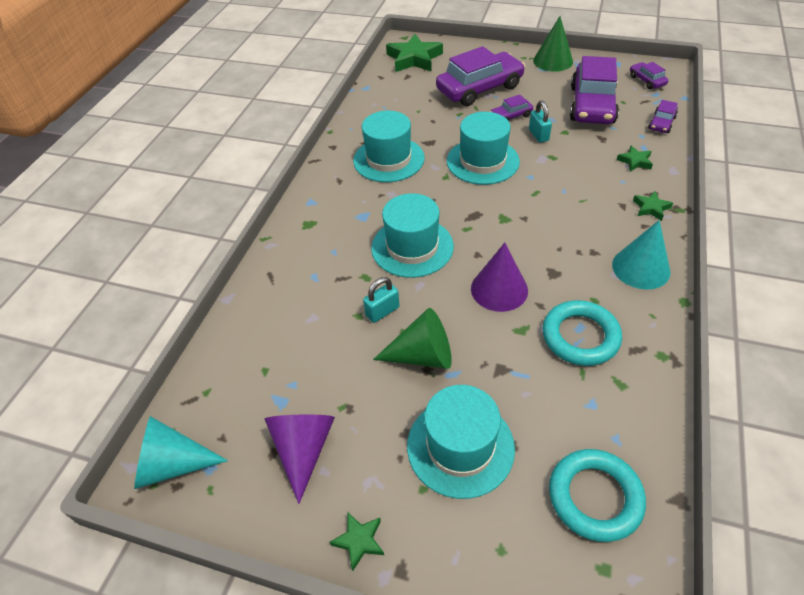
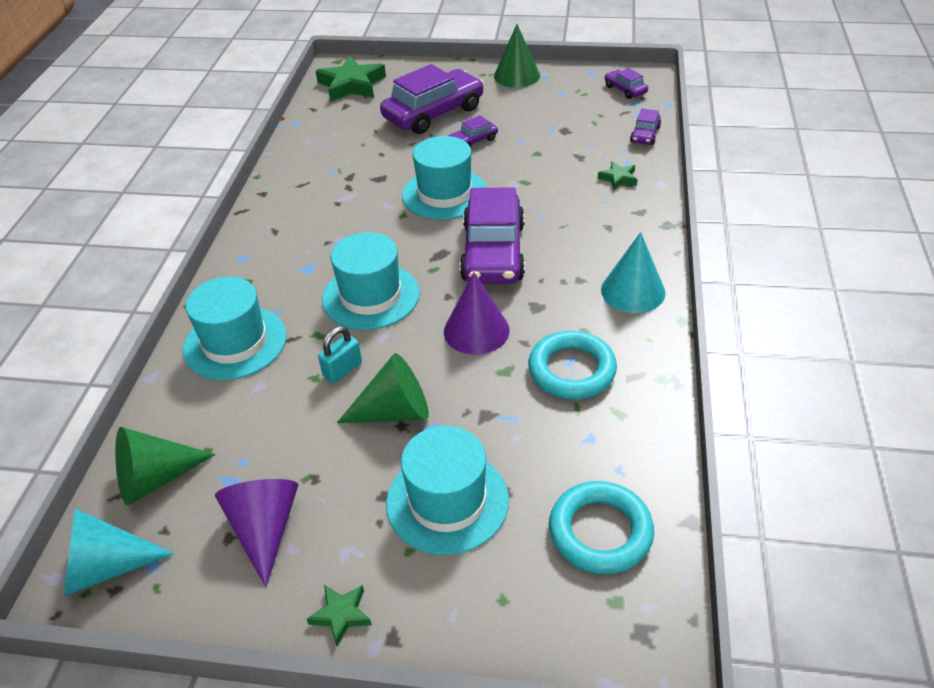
camera: 10 degrees left, 5 degrees down
(220, 390) = (155, 479): none -> green cone
(389, 159) = (332, 202): turquoise hat -> turquoise hat (235, 343)
(538, 135) = (507, 159): turquoise padlock -> none
(592, 105) = (565, 121): purple car -> purple car (493, 252)
(651, 208) = (639, 227): green star -> none

